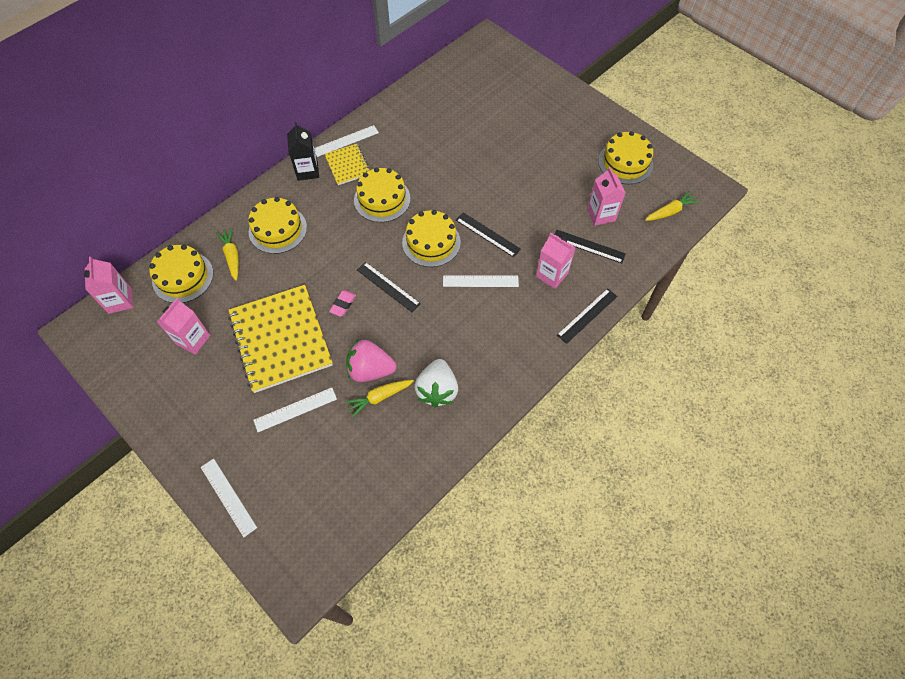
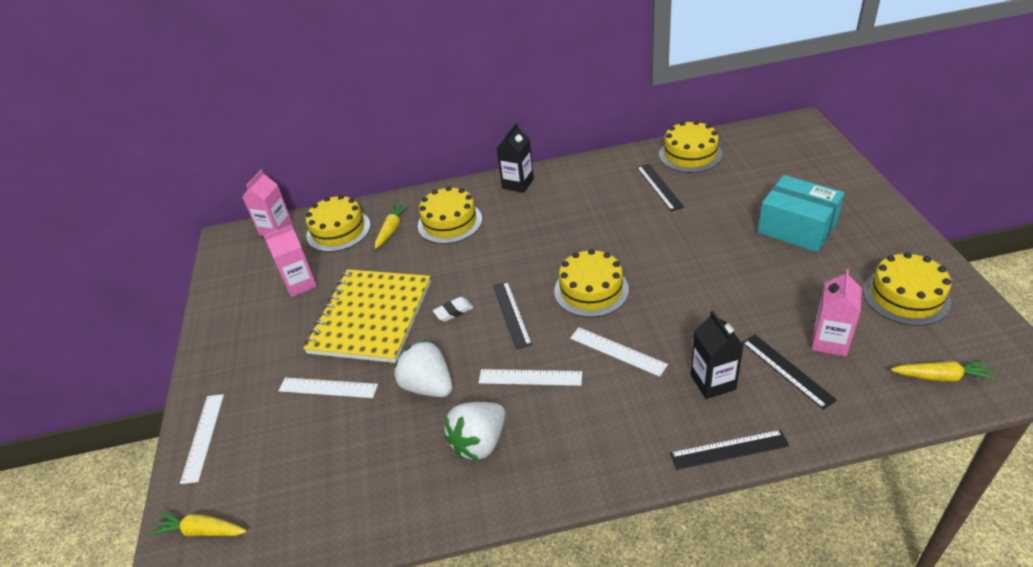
camera: 40 degrees right, 20 degrees down
(343, 304) = (453, 311): pink eraser -> white eraser
(346, 141) = (575, 170): white ruler -> white ruler (530, 377)
(348, 165) = (560, 191): yellow notebook -> none
(370, 370) = (428, 386): pink strawberry -> white strawberry
(379, 397) = (414, 418): yellow carrot -> yellow carrot (201, 531)
(382, 199) = (570, 232): yellow cake -> yellow cake (690, 154)
(487, 234) = (662, 307): black ruler -> black ruler (659, 186)
(535, 134) = (797, 228): none -> turquoise box
(552, 275) = (713, 382): pink carton -> black carton

